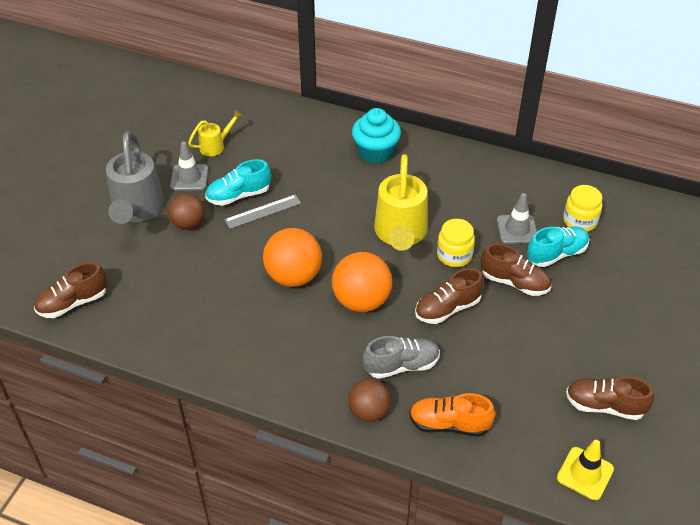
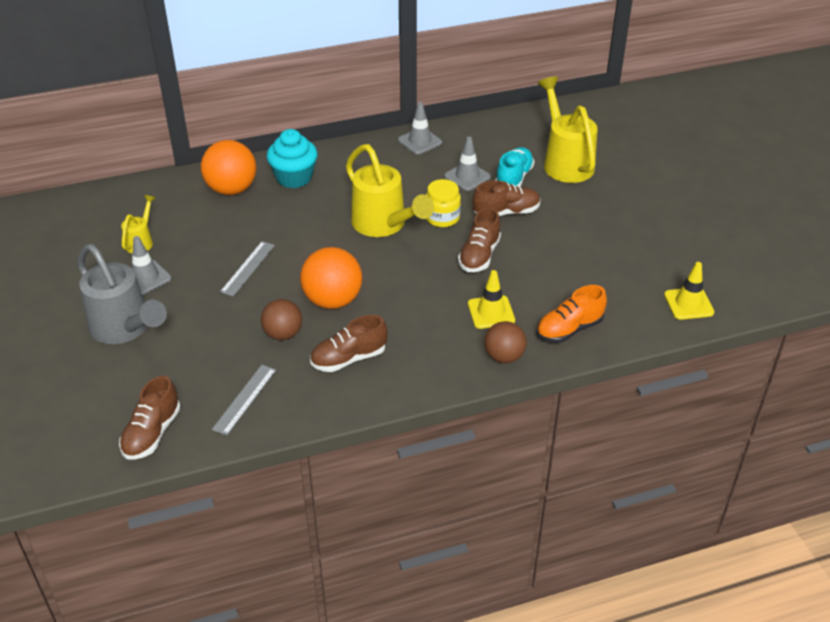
camera: 40 degrees left, 5 degrees down
(153, 317) = (244, 399): none -> grey ruler
(188, 224) = (189, 312): brown ball -> brown ball (283, 334)
(238, 195) = (210, 268): turquoise shoe -> none
(361, 301) = (408, 287): orange ball -> orange ball (231, 189)
(401, 365) = (491, 312): grey shoe -> yellow traffic cone
(511, 174) = (420, 141): none -> grey traffic cone
(580, 221) = (505, 149): yellow jar -> none
(604, 406) = (653, 256): brown shoe -> brown shoe (349, 358)
(623, 264) = (565, 161): none -> yellow watering can

